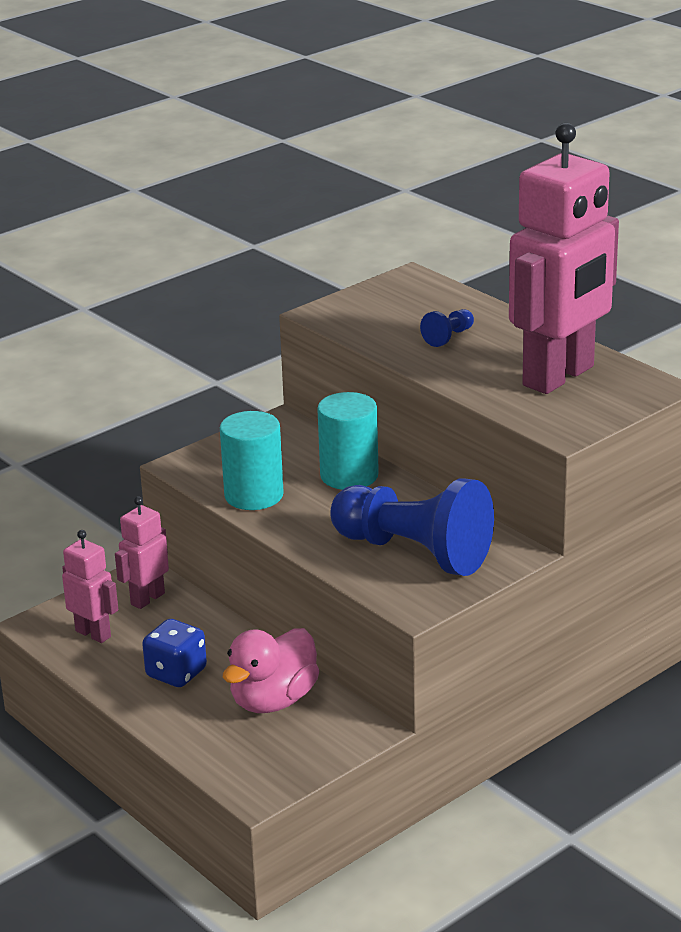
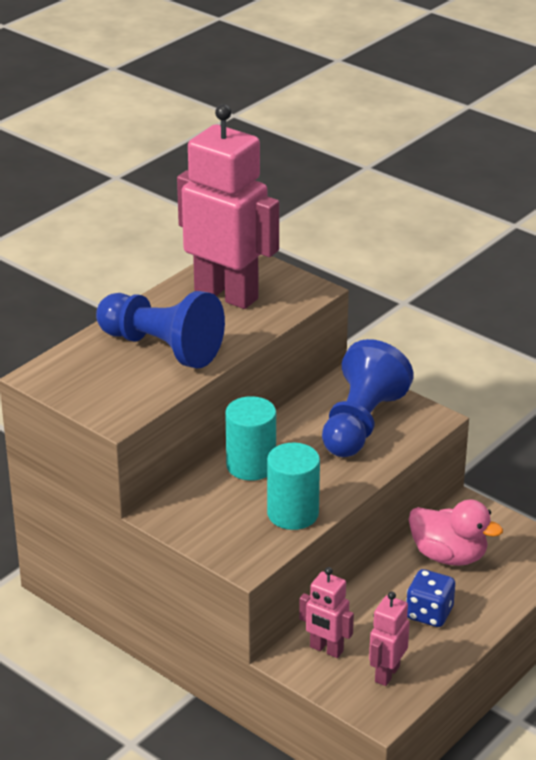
camera: 100 degrees left, 5 degrees up
(448, 337) = (162, 348): blue pawn -> blue pawn, size x2.49

